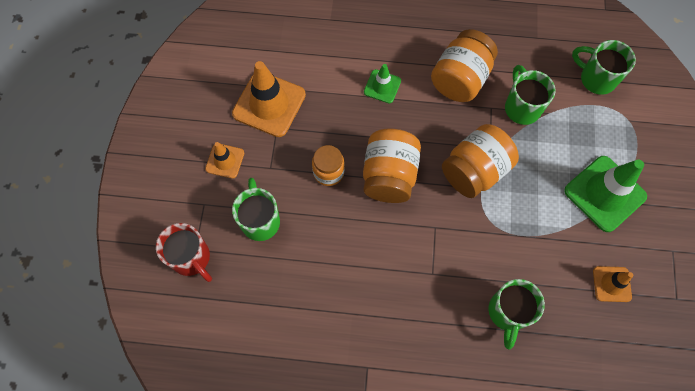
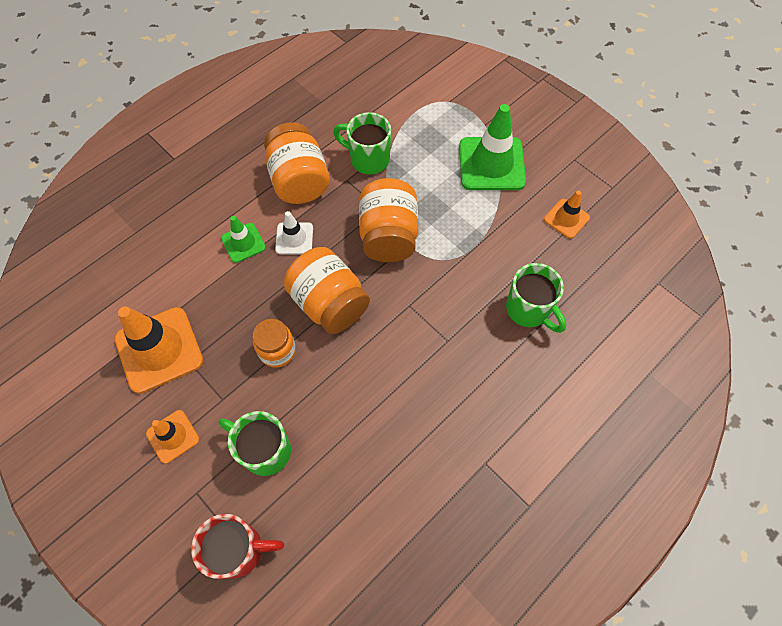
camera: 50 degrees left, 5 degrees down
(415, 114) = (294, 238): none -> white traffic cone
(596, 78) = (395, 93): green mug -> none

